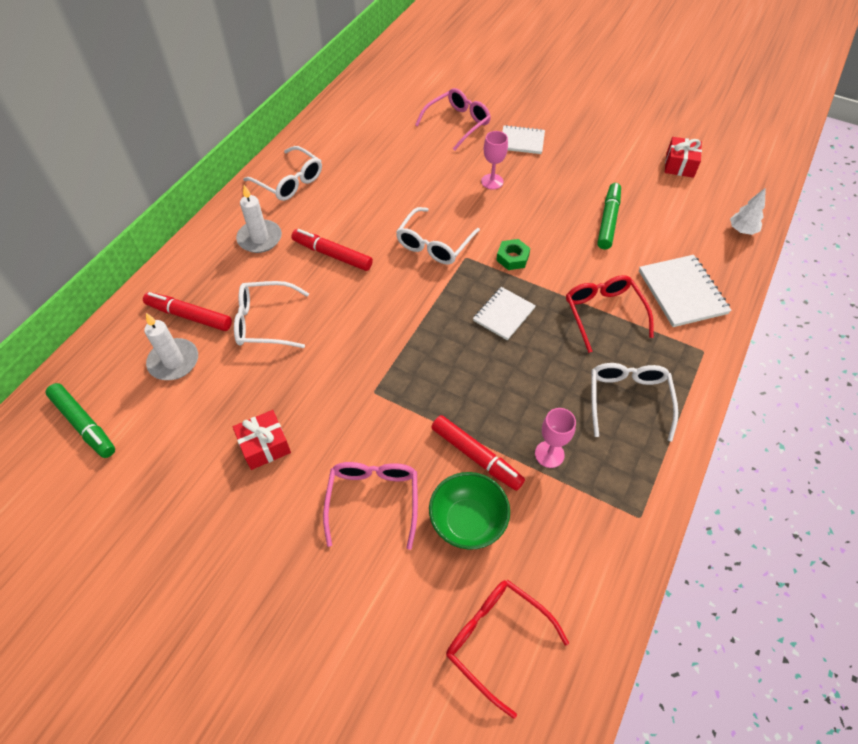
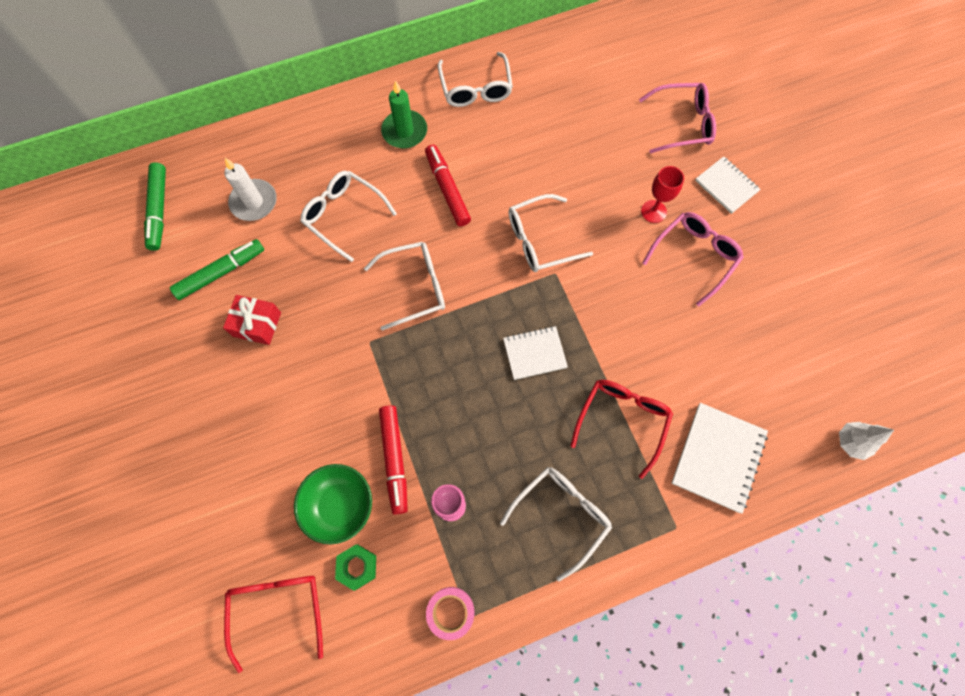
camera: 40 degrees right, 15 degrees up
(189, 316) = (295, 169): red marker -> none
(260, 238) = (404, 131): white candle -> green candle
(372, 332) = (414, 287): none -> white glasses
(373, 500) = (291, 431): pink glasses -> pink glasses (694, 256)
(492, 181) = (653, 211): pink goblet -> red goblet
(512, 258) = (595, 304): green nut -> green nut (357, 567)
(608, 220) = (724, 332): green marker -> green marker (221, 272)
(624, 525) = (451, 612): none -> pink tape
(679, 165) = (864, 325): red gift -> none

